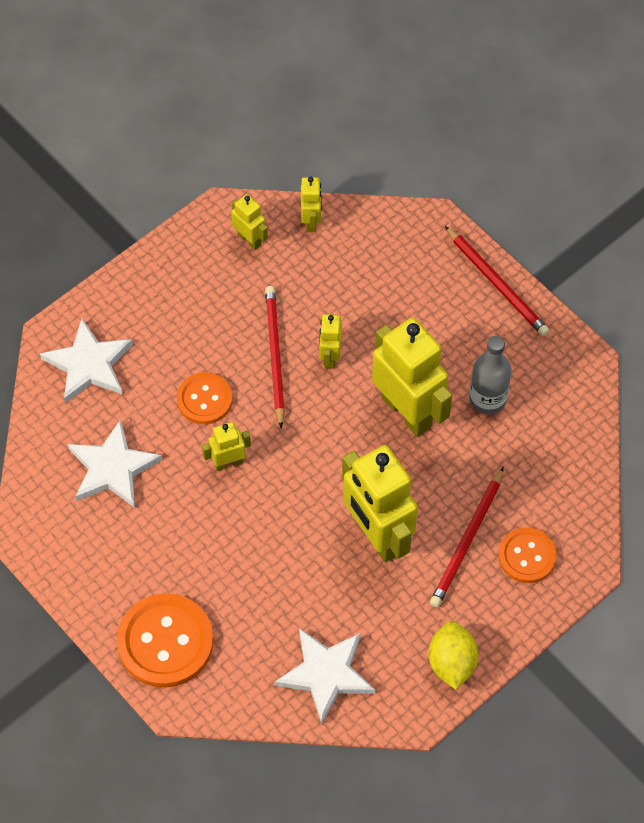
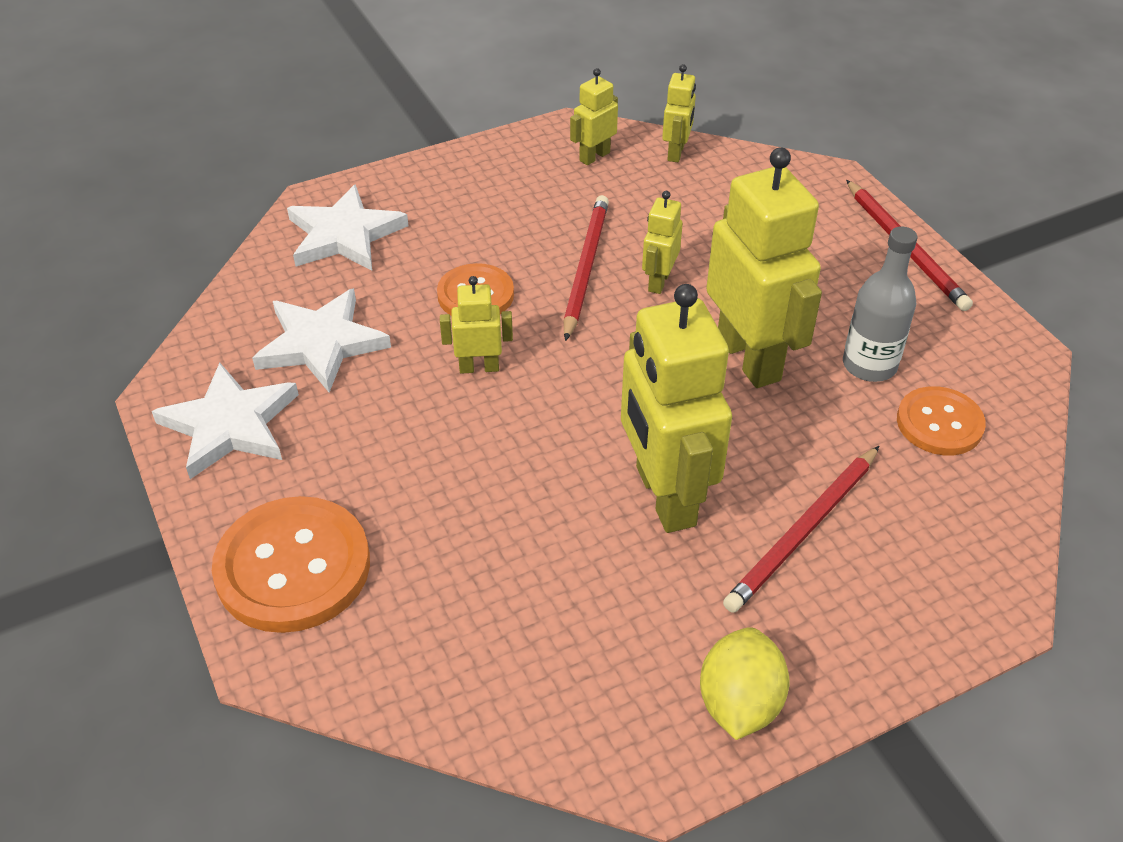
camera: 15 degrees right, 15 degrees down
(249, 239) = (594, 156): yellow robot -> yellow robot turned 105 degrees counterclockwise
(326, 674) = (524, 671): white star -> white star (230, 425)
(527, 556) = (896, 573): orange button -> orange button (939, 423)

